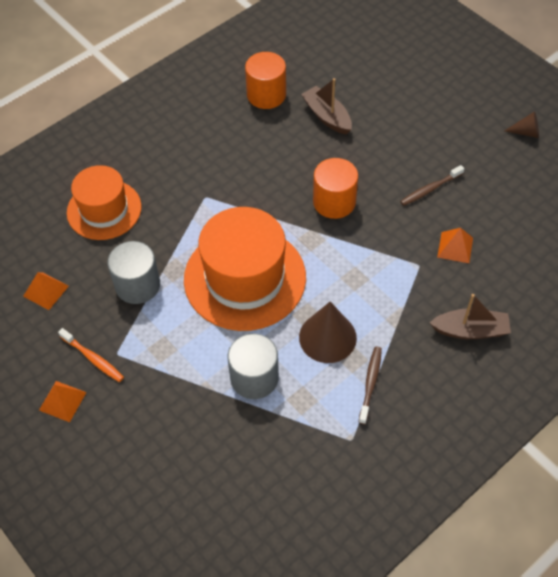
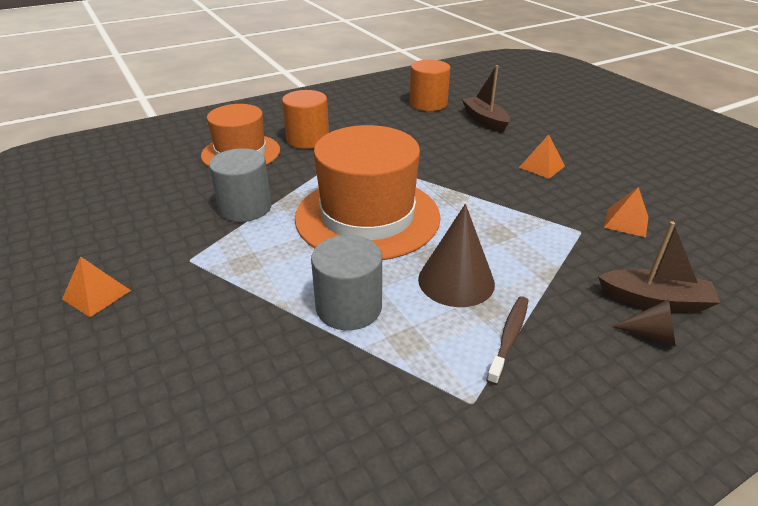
camera: 10 degrees right, 20 degrees down
(46, 291) = (145, 200): orange pyramid -> orange pyramid (542, 166)
(93, 358) = (159, 260): orange toothbrush -> none
(334, 202) = (483, 173): orange cylinder -> orange cylinder (308, 139)
(430, 189) = (593, 175): brown toothbrush -> none
(526, 132) = (699, 149): brown cone -> brown cone (651, 335)

